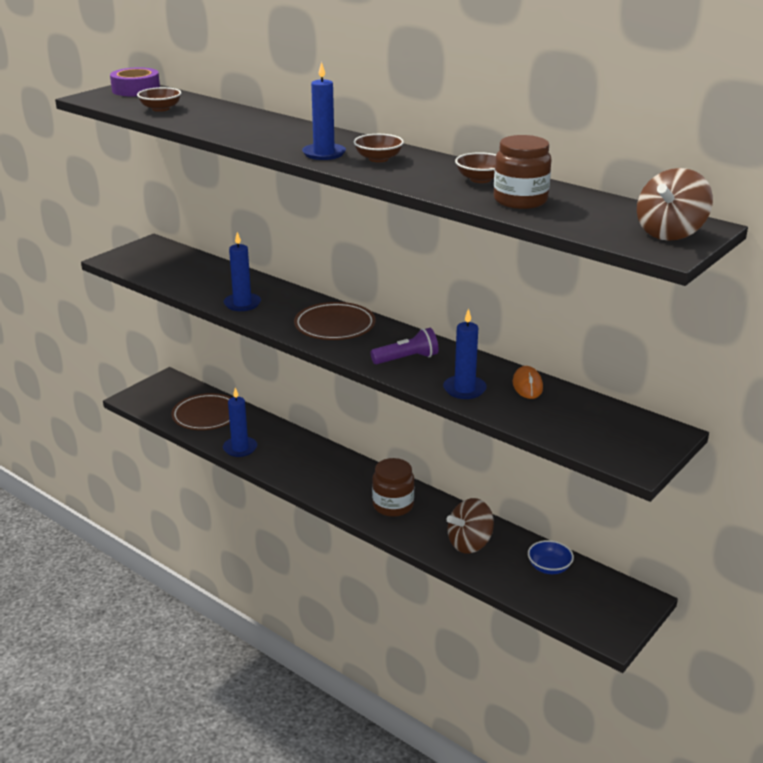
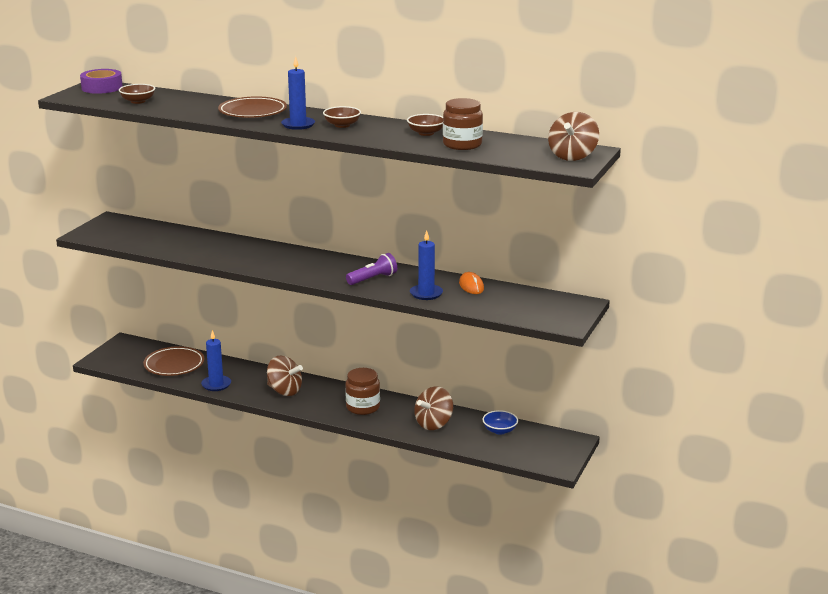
camera: 15 degrees left, 5 degrees down
(242, 304) = (219, 256): blue candle -> none
(312, 468) = (284, 391): none -> brown spinning top
(335, 326) = (304, 263): brown plate -> brown plate (253, 112)

